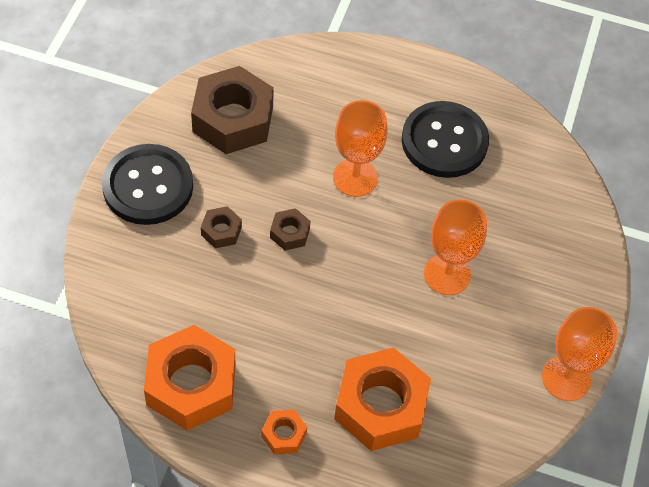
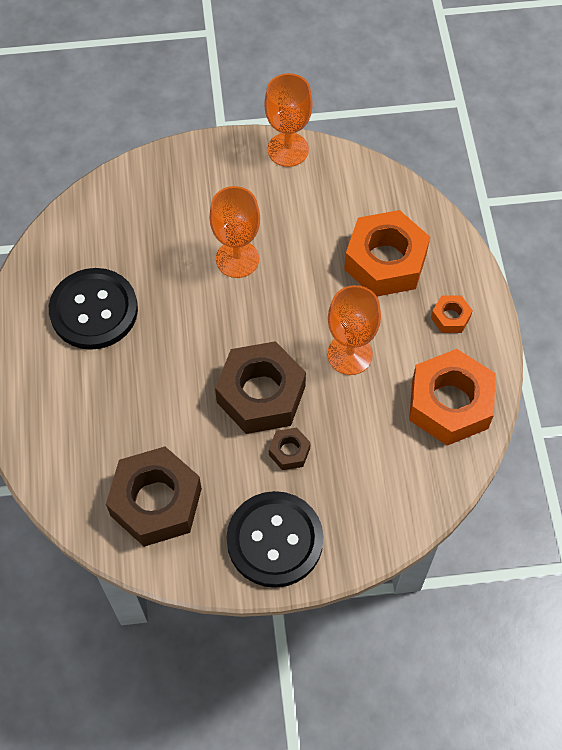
camera: 110 degrees left, 5 degrees up
(290, 233) = (261, 394): brown nut -> brown nut, size x2.19
(355, 178) = (172, 366): orange goblet -> orange goblet (349, 354)

